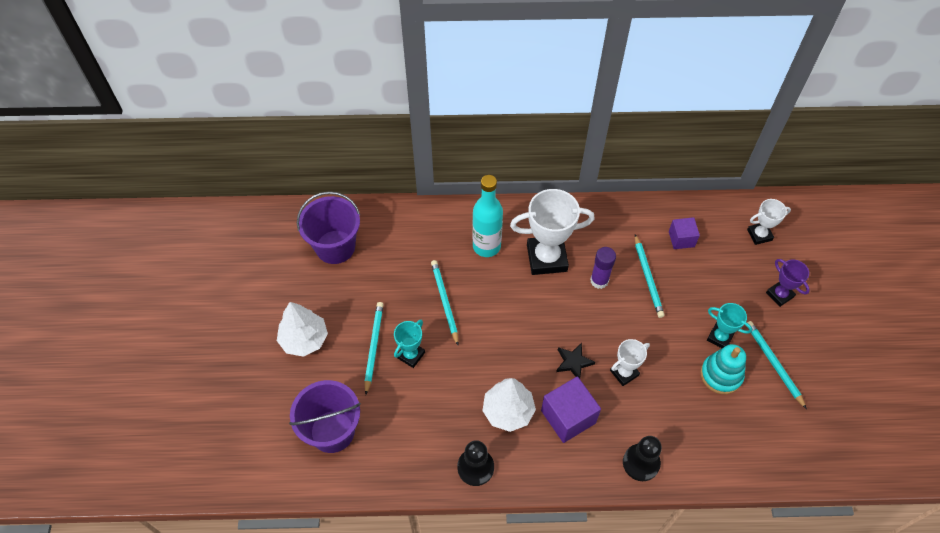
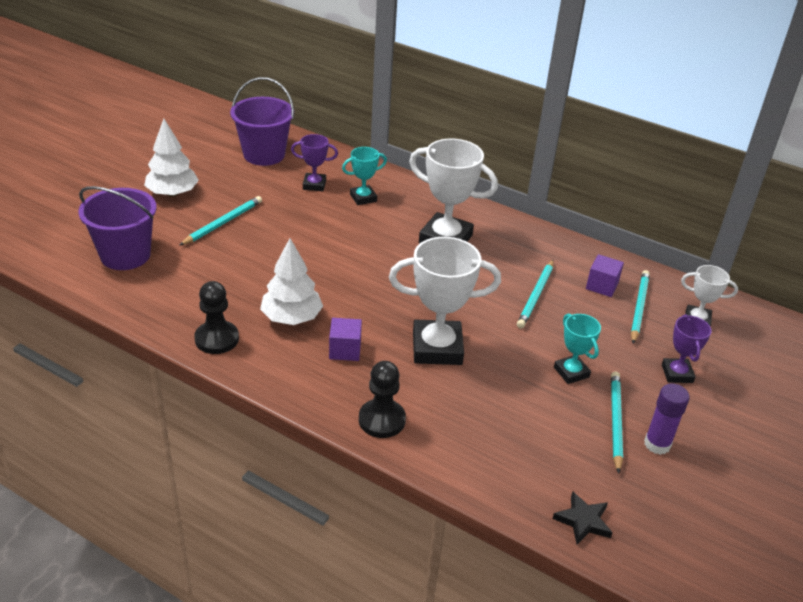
camera: 30 degrees right, 20 degrees down
(405, 258) = (314, 185): none -> purple trophy
(411, 355) = (248, 242): turquoise trophy -> turquoise trophy (363, 198)
(444, 302) = (317, 224): turquoise pencil -> turquoise pencil (638, 308)
(486, 246) = (396, 208): turquoise bottle -> none
(568, 417) = (345, 350): purple cube -> purple cube, size x0.61
(573, 362) = (393, 316): black star -> black star (583, 521)
(599, 281) = (482, 276): purple glue stick -> purple glue stick (657, 444)
(624, 373) = (437, 348): white trophy -> white trophy, size x1.86
(721, 375) = (543, 400): turquoise stacking toy -> none

